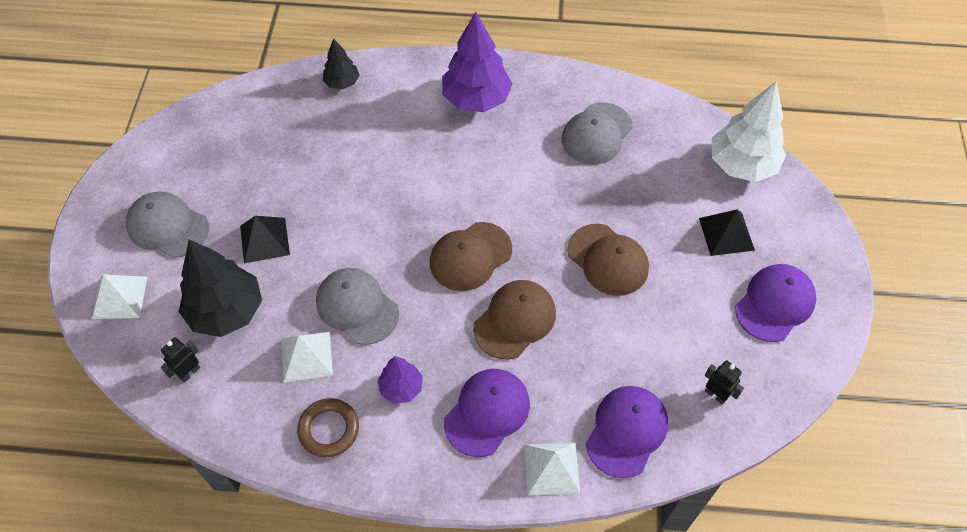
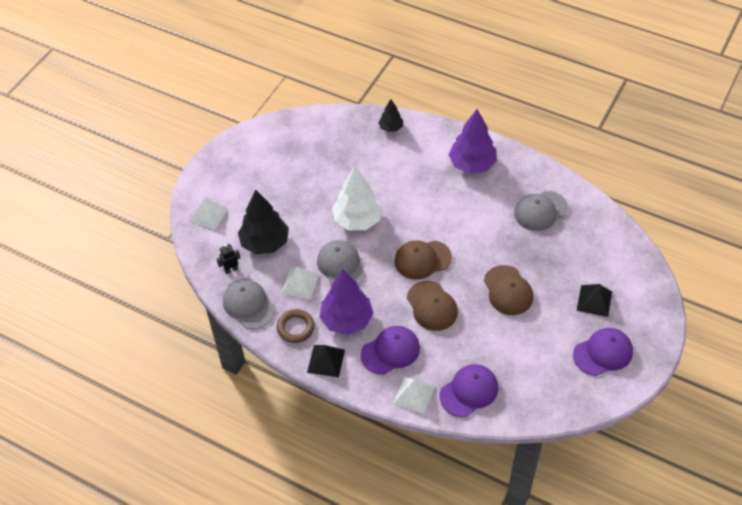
camera: 25 degrees right, 5 degrees down
(167, 227) = (250, 183): grey cap -> grey cap (249, 305)
(264, 240) = (303, 209): black pyramid -> black pyramid (326, 361)
(401, 387) = (346, 320): purple tree -> purple tree, size x1.87
(515, 320) = (432, 306): brown cap -> brown cap turned 90 degrees clockwise
(716, 395) = (535, 391): black robot -> none
(742, 165) = (629, 261): white tree -> white tree (357, 220)

